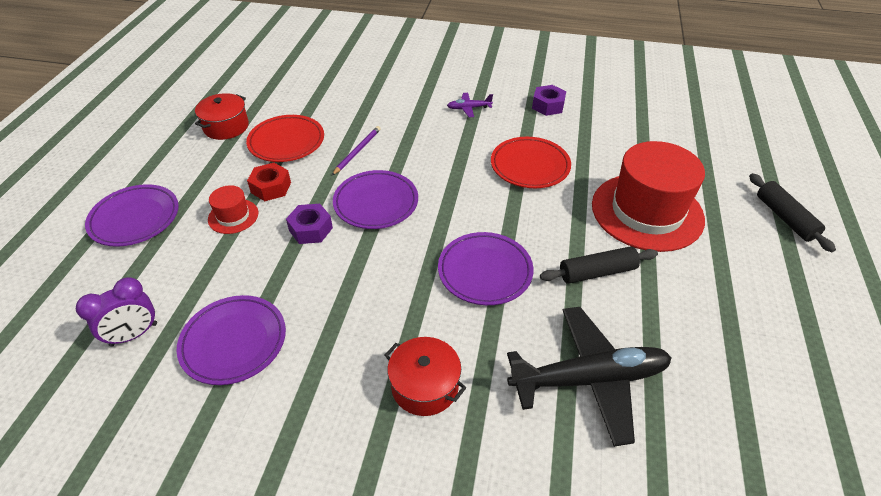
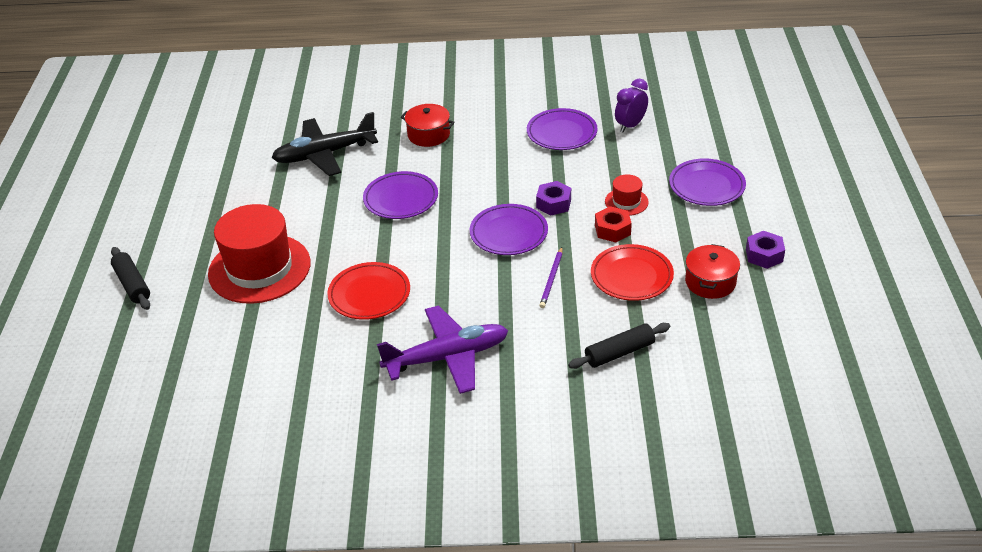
camera: 170 degrees right, 5 degrees down
(469, 108) = (447, 357): purple plane -> purple plane, size x2.36
(548, 106) = (350, 379): purple nut -> purple nut (764, 255)
(597, 272) = (312, 213): black rolling pin -> black rolling pin (619, 353)

